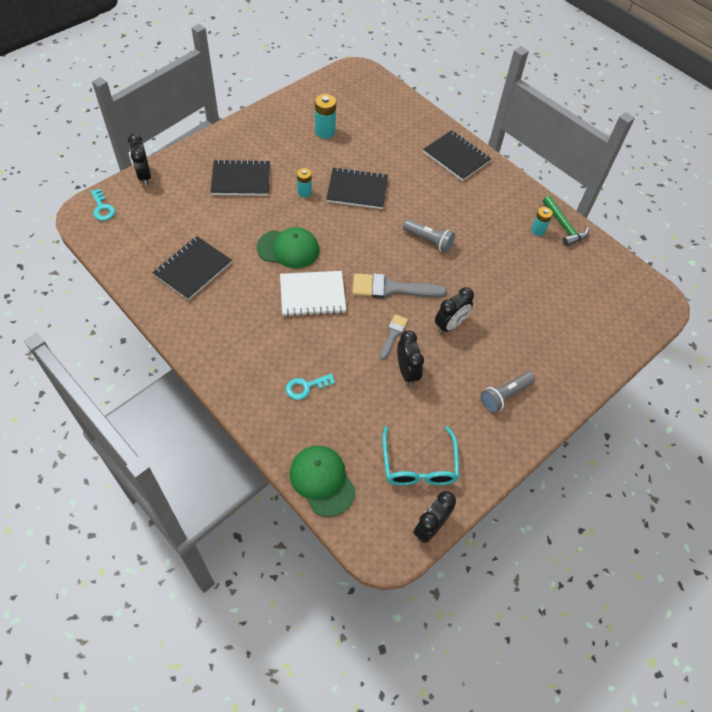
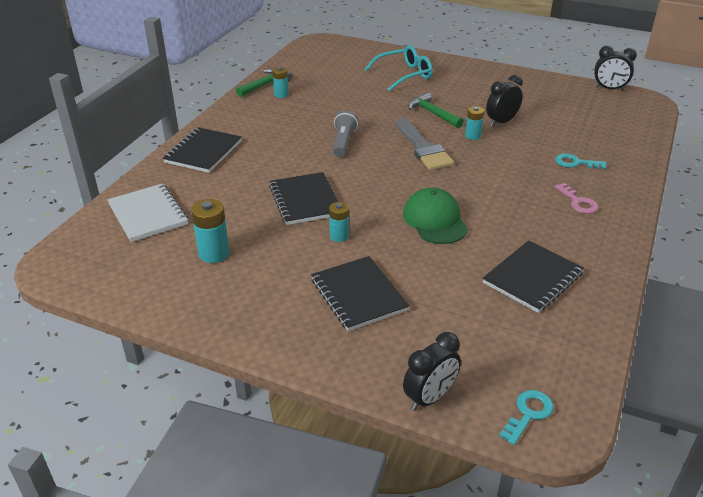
camera: 110 degrees left, 20 degrees down
(193, 269) = (533, 278): black notebook -> black notebook turned 60 degrees counterclockwise
(252, 350) = (578, 202): none -> pink key
(306, 387) = (575, 163): turquoise key -> turquoise key turned 150 degrees clockwise
(312, 295) = (477, 187): white notebook -> white notebook (148, 214)
(322, 480) = (639, 134): green cap -> none
(393, 334) = (473, 136): grey brush -> turquoise battery
(419, 466) = (573, 101): turquoise glasses -> turquoise glasses (405, 75)
(450, 325) = (432, 113): black clock -> green hammer
(505, 396) = (473, 81): grey flashlight -> none

